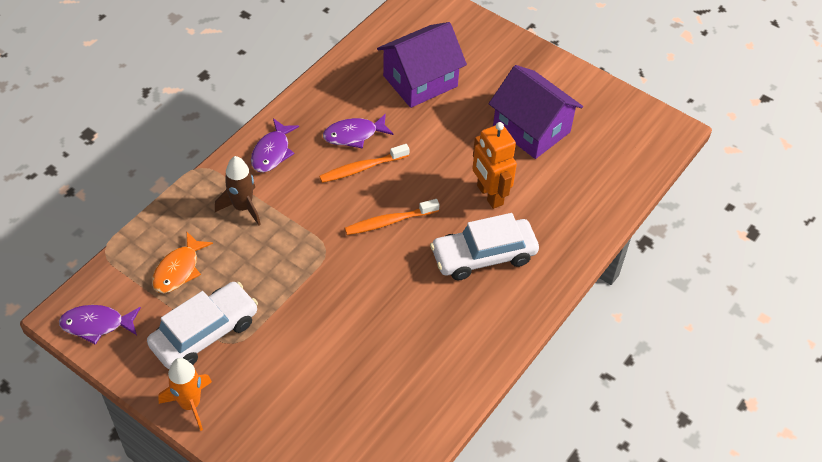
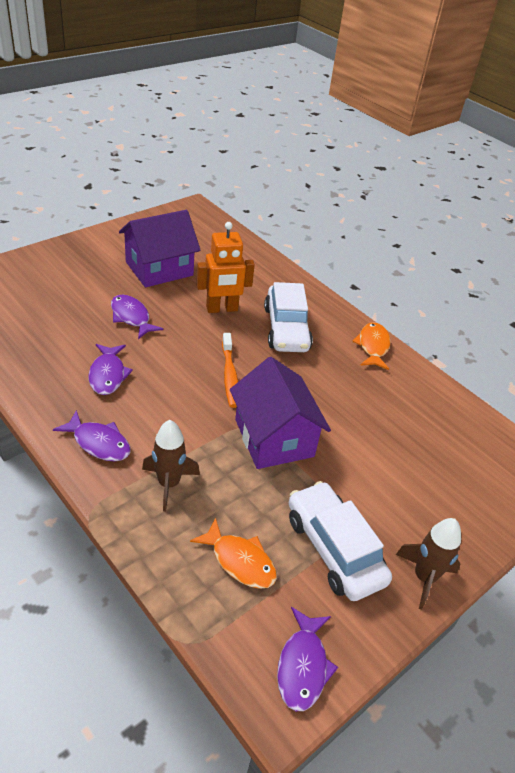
camera: 80 degrees left, 10 degrees down
(190, 404) = (424, 577): orange rocket -> brown rocket
(362, 168) = (155, 379): orange toothbrush -> none
(420, 81) = (62, 315): purple house -> purple house (274, 438)
(441, 129) = (131, 317): none -> purple fish
(490, 341) = (373, 346): none -> orange fish

